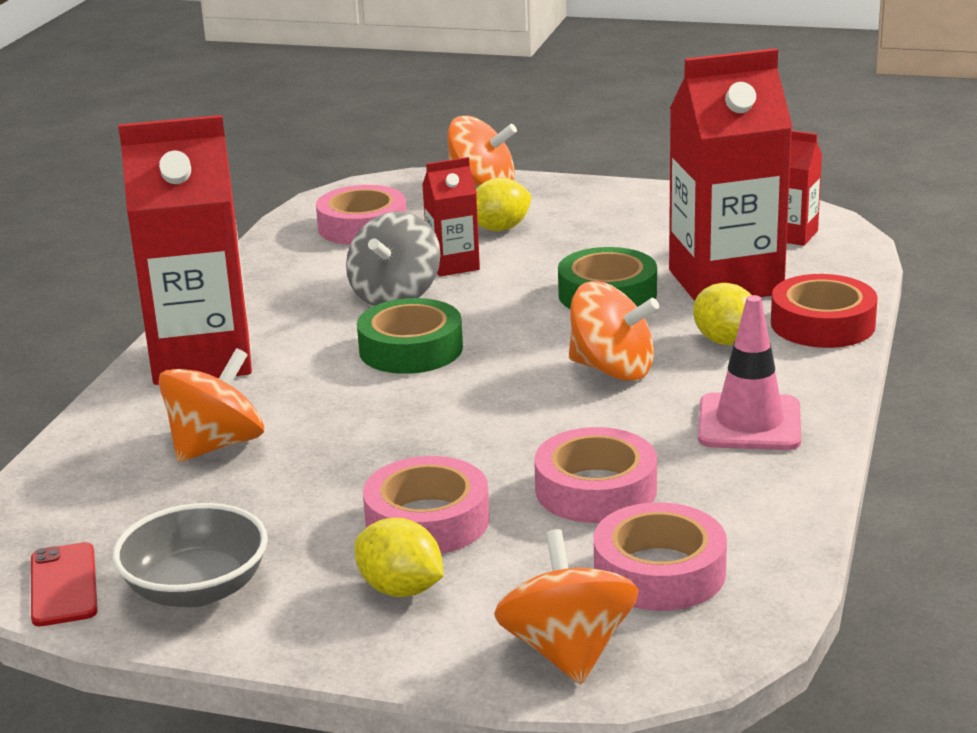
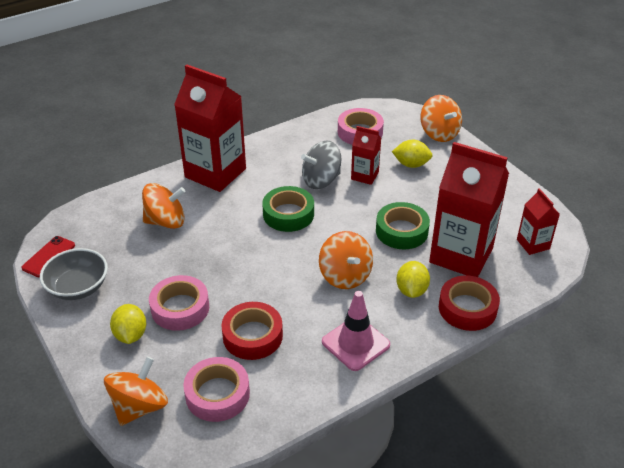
camera: 40 degrees right, 15 degrees up
(596, 489) = (252, 336): pink tape -> red tape

